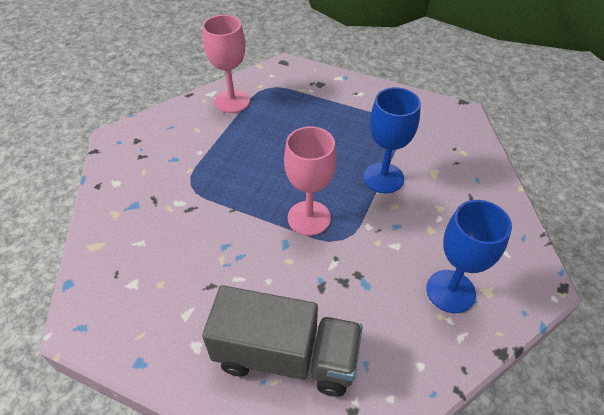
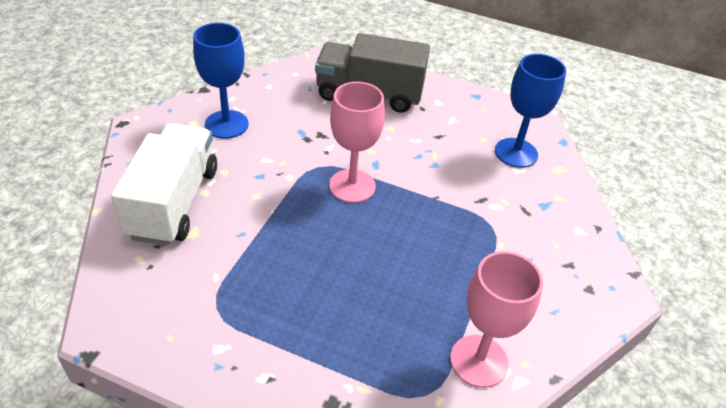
camera: 175 degrees right, 5 degrees down
(383, 178) = (260, 227): blue goblet -> blue goblet (516, 153)
(462, 196) = (174, 202): none -> white truck

